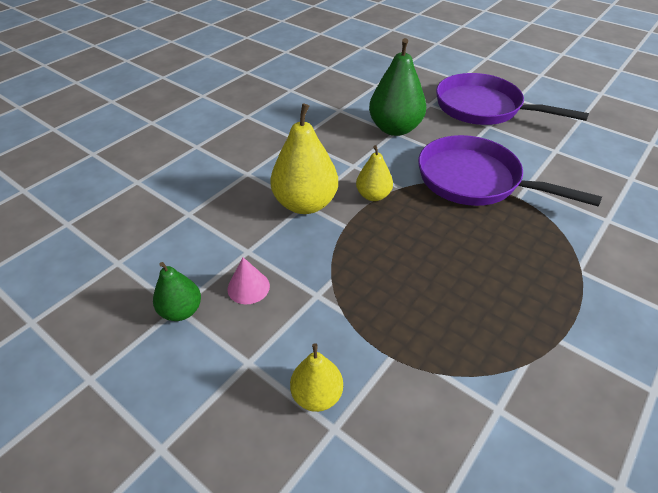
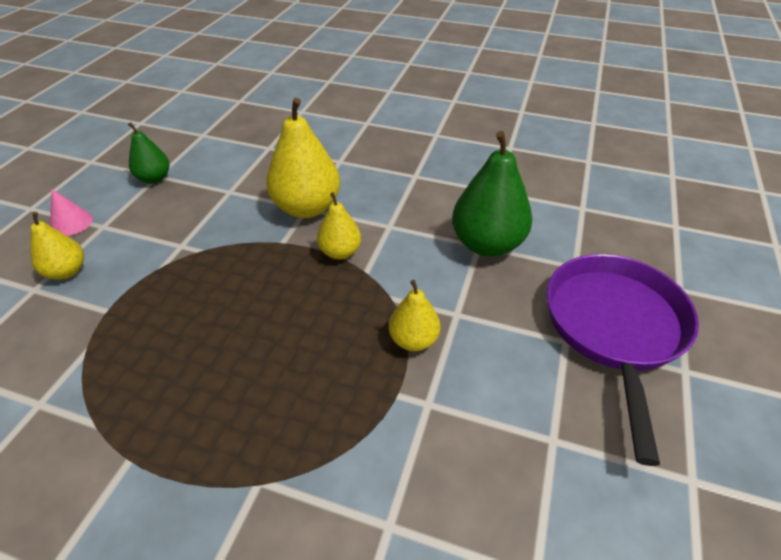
camera: 70 degrees right, 0 degrees up
(248, 287) = (184, 204): pink cone -> pink cone (71, 223)
(474, 180) = (413, 340): purple pan -> yellow pear

